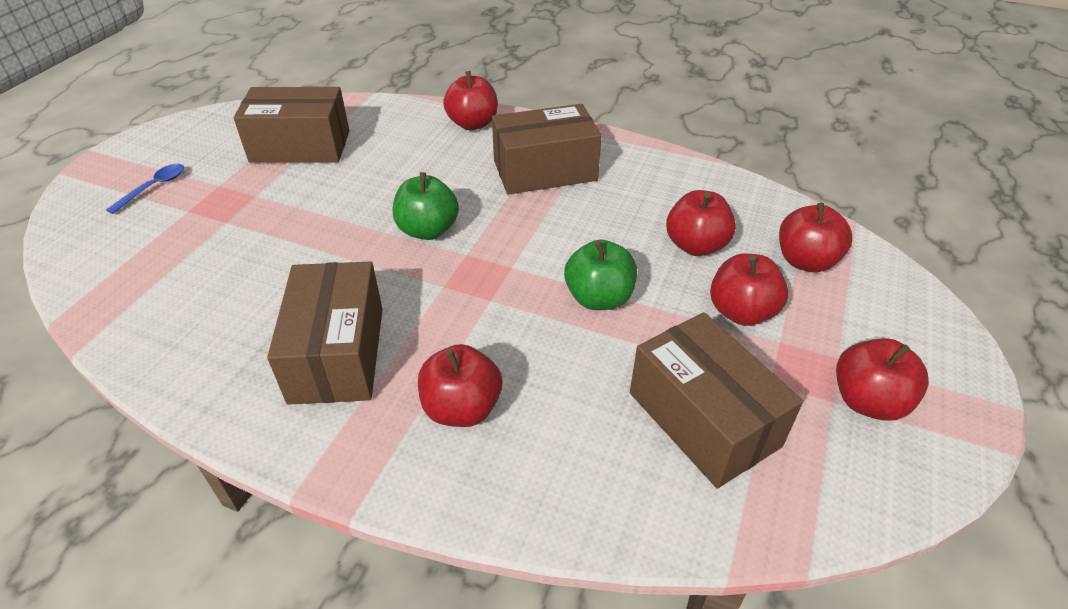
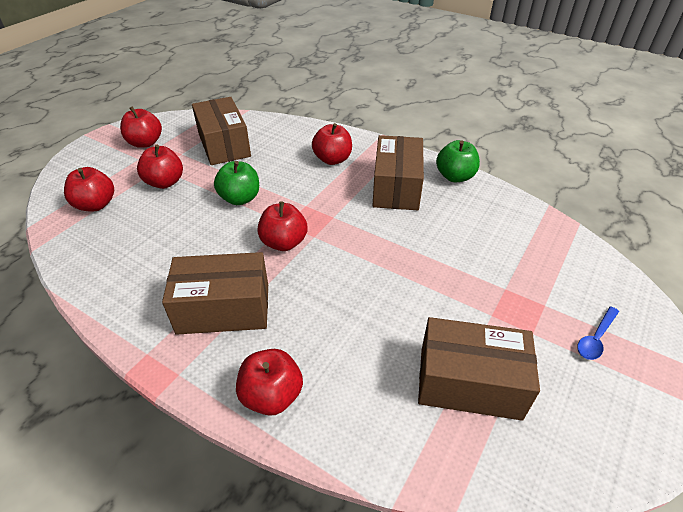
camera: 170 degrees left, 0 degrees up
(428, 230) = (339, 259): green apple -> green apple (455, 176)
(695, 245) = (154, 223): red apple -> red apple (284, 242)

